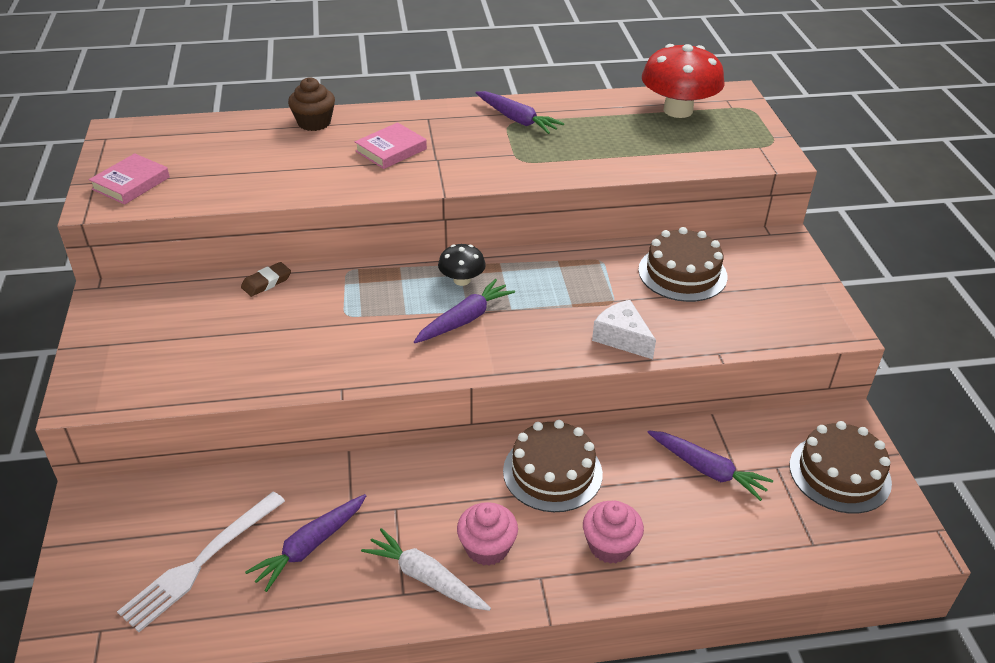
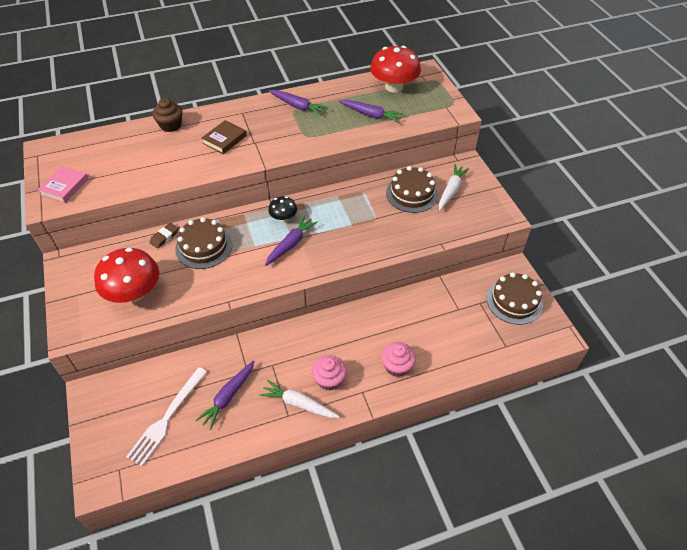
camera: 10 degrees left, 10 degrees up
(196, 354) = (134, 292): none -> red mushroom
(391, 150) = (224, 139): pink book -> brown book
(552, 472) = (357, 327): brown cake -> brown cake (204, 247)
(622, 338) = (385, 242): white cheese -> none
(707, 470) = (442, 311): purple carrot -> purple carrot (371, 115)
(751, 277) = (451, 190): none -> white carrot

